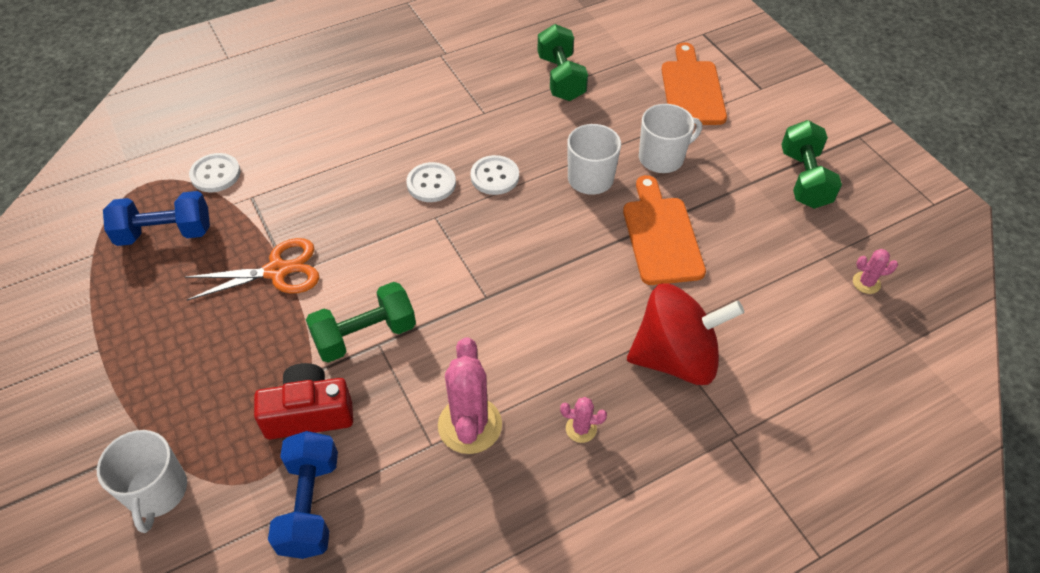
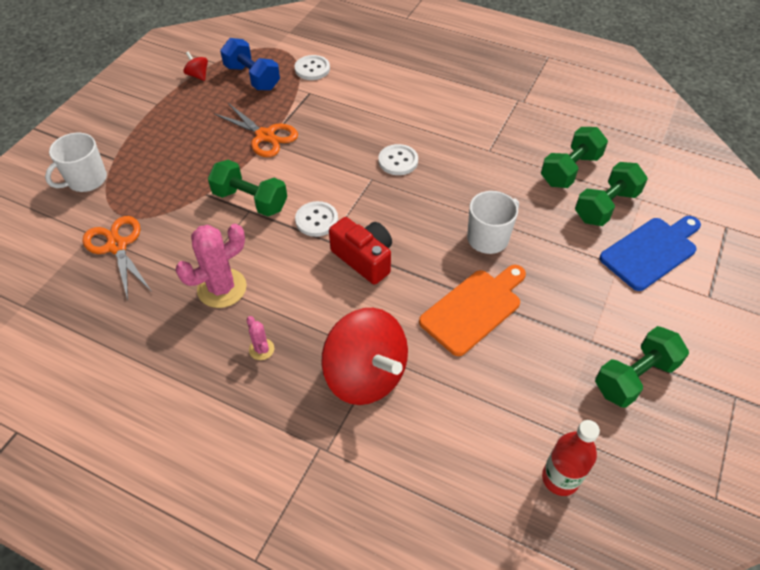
camera: 55 degrees right, 0 degrees up
(96, 282) = (198, 75): none -> red spinning top
(309, 413) = (177, 209): red camera -> red camera (364, 258)
(310, 505) = (117, 246): blue dumbbell -> orange scissors
(494, 176) = (436, 187): white button -> white button (316, 220)
(622, 83) = (606, 206): none -> green dumbbell
(662, 158) = (554, 270): white mug -> none
(692, 89) = (651, 251): orange cutting board -> blue cutting board
(866, 283) = (560, 478): pink cactus -> red bottle

